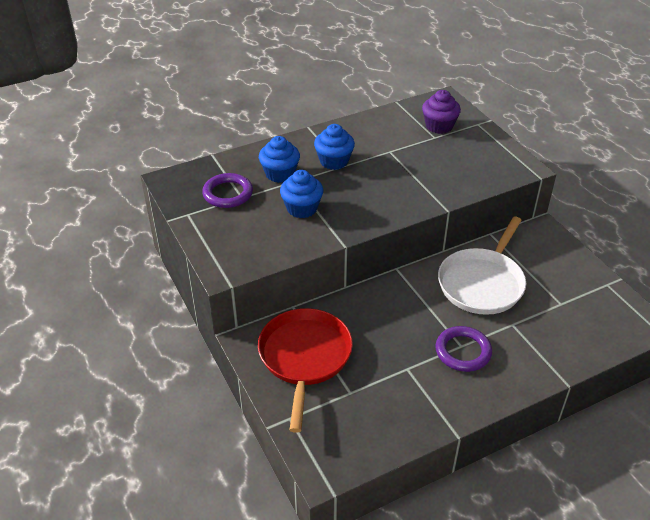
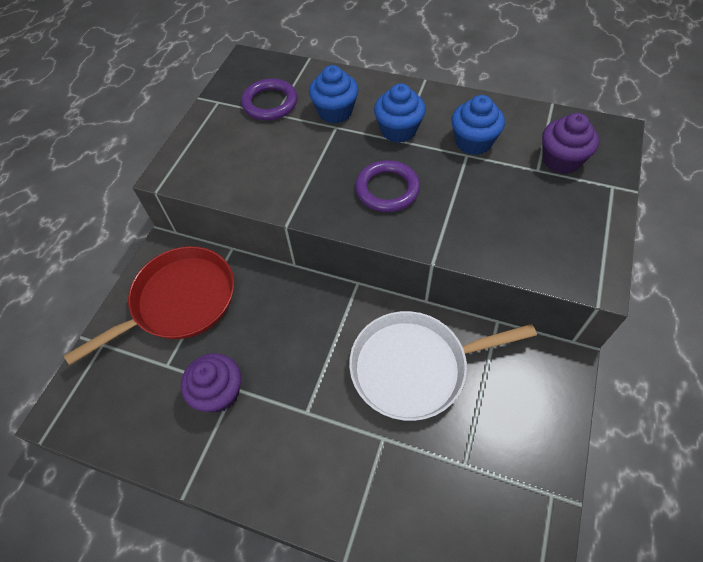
camera: 50 degrees right, 15 degrees up
(302, 208) = (305, 159): blue cupcake -> blue cupcake (473, 142)
(402, 377) = (219, 393): none -> purple cupcake
(463, 351) = (299, 420): purple ring -> purple ring (387, 189)

